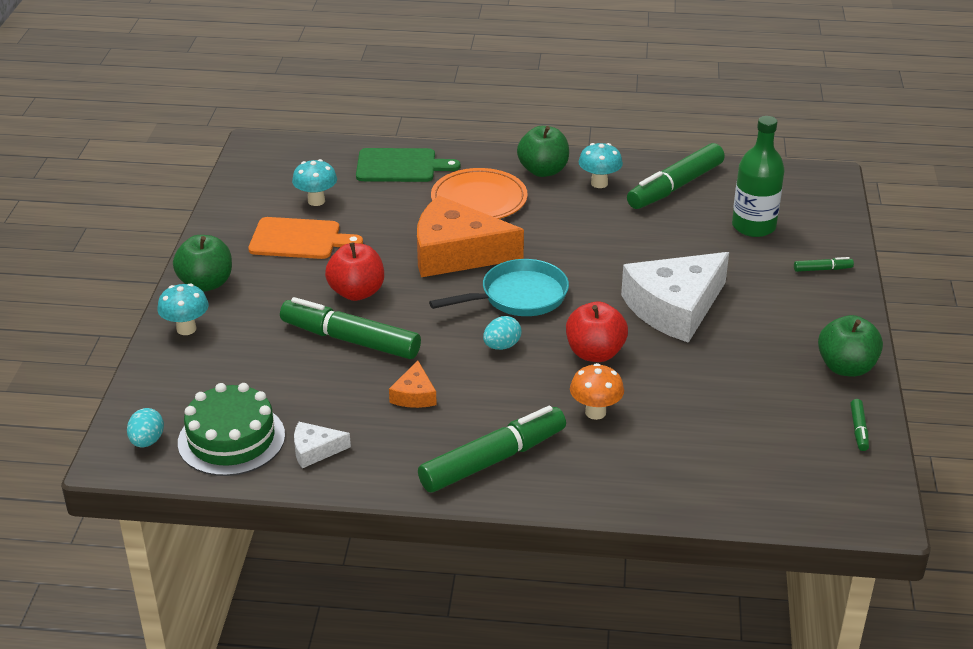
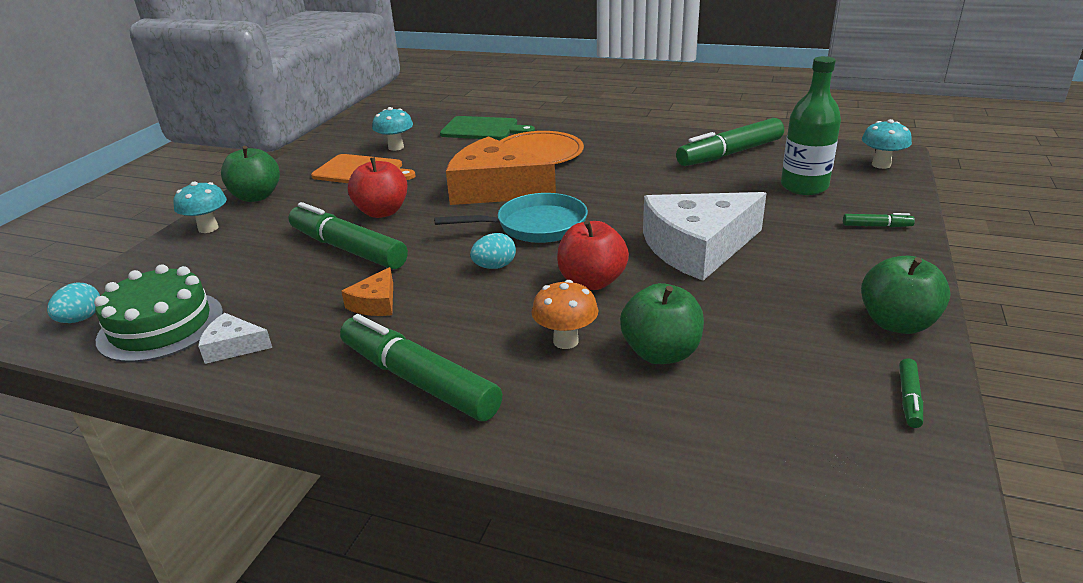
camera: 15 degrees right, 5 degrees down
(493, 460) = (418, 380): green marker -> green marker turned 120 degrees counterclockwise
(543, 171) = (607, 137): green apple -> green apple (661, 353)
(599, 183) = (656, 148): turquoise mushroom -> turquoise mushroom (881, 165)

